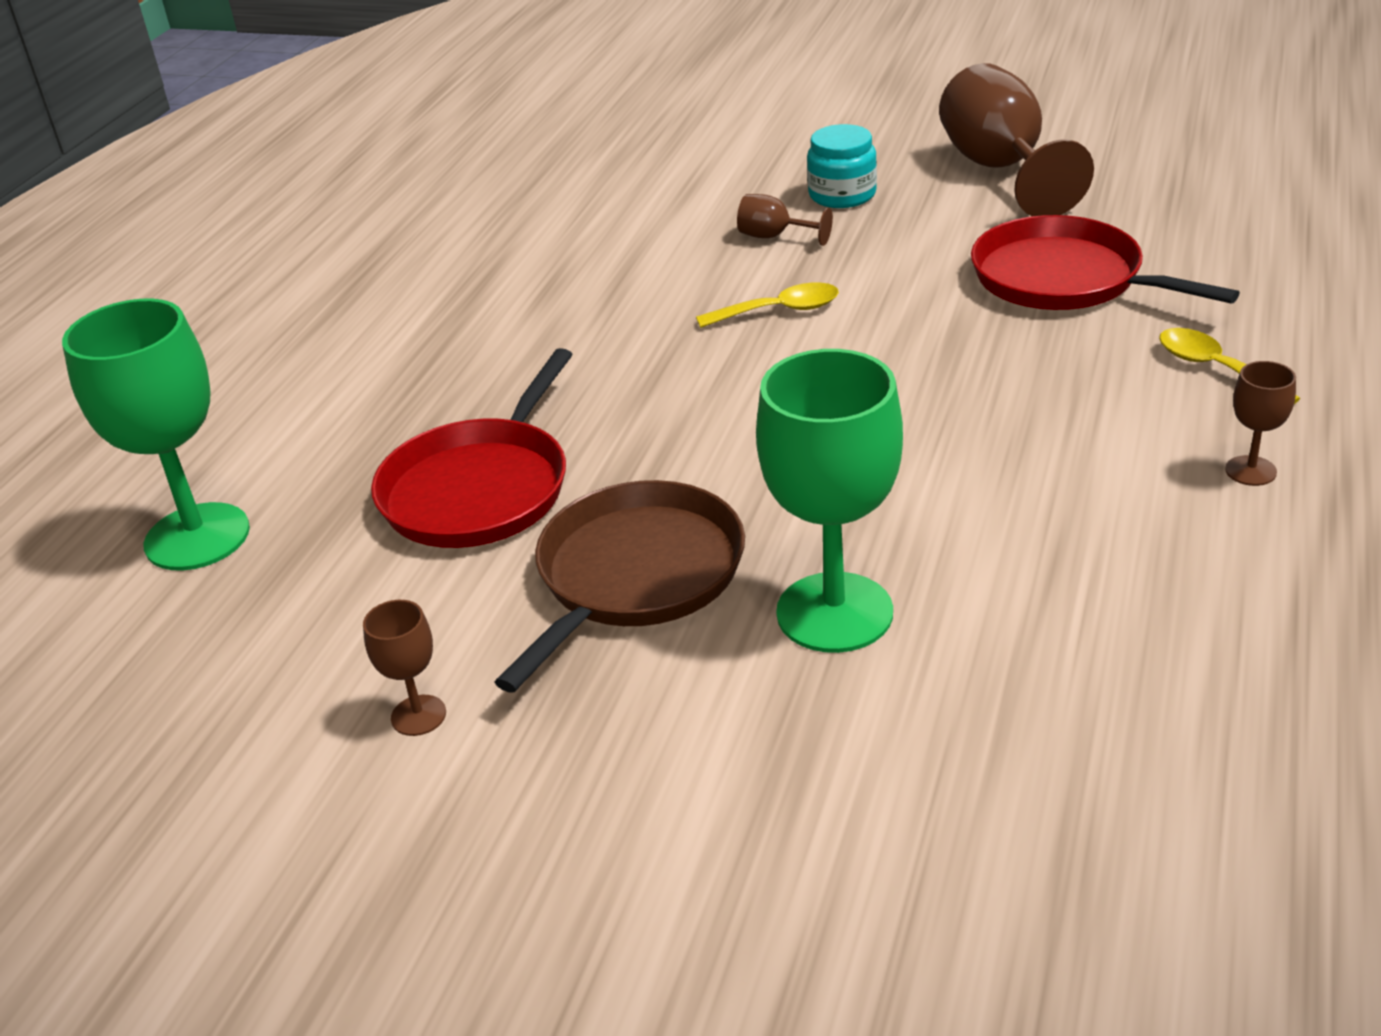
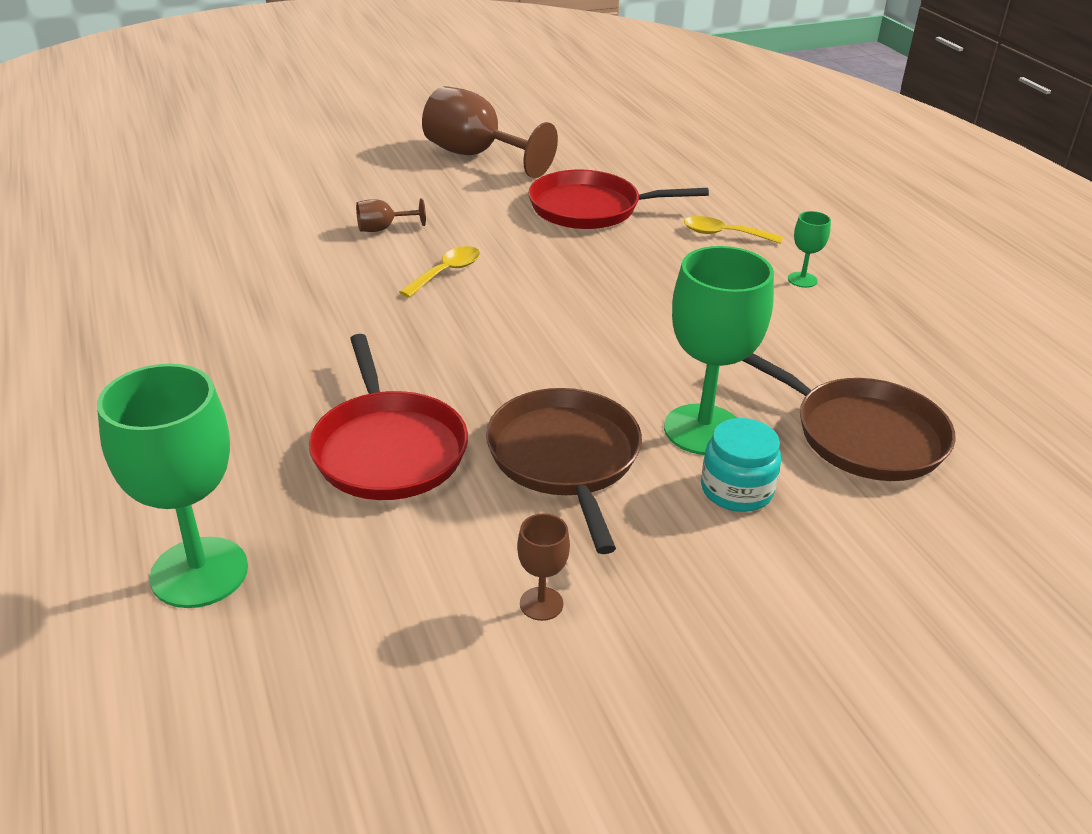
camera: 45 degrees left, 0 degrees up
(842, 195) = (395, 192): turquoise jar -> turquoise jar (736, 490)
(1040, 712) = (862, 435): none -> brown pan
(1250, 471) = (802, 280): brown goblet -> green goblet

